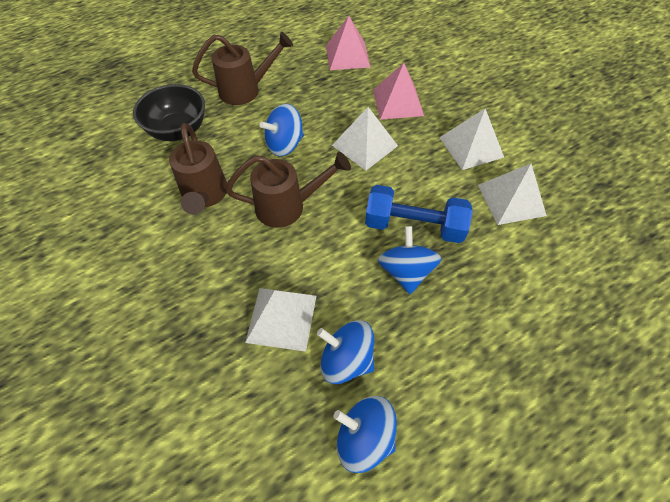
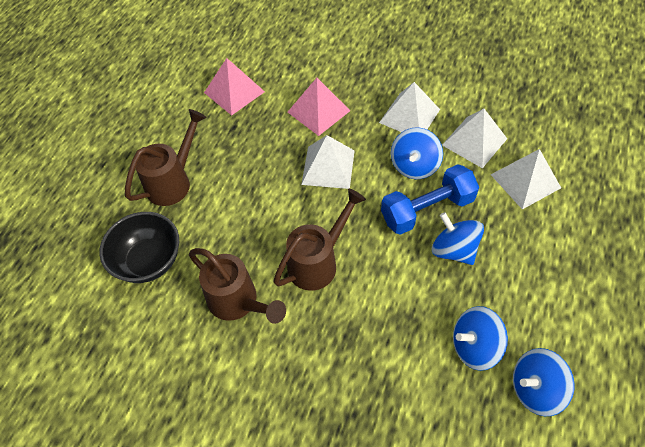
camera: 35 degrees left, 0 degrees up
(281, 318) = (401, 353): white pyramid -> white pyramid (525, 181)
(284, 145) = (261, 210): blue spinning top -> blue spinning top (414, 166)

